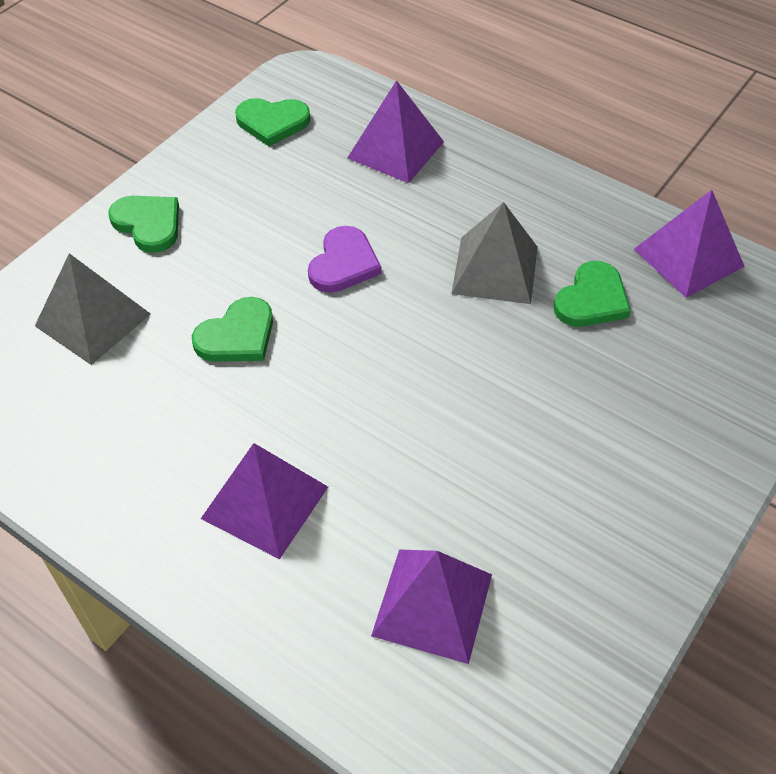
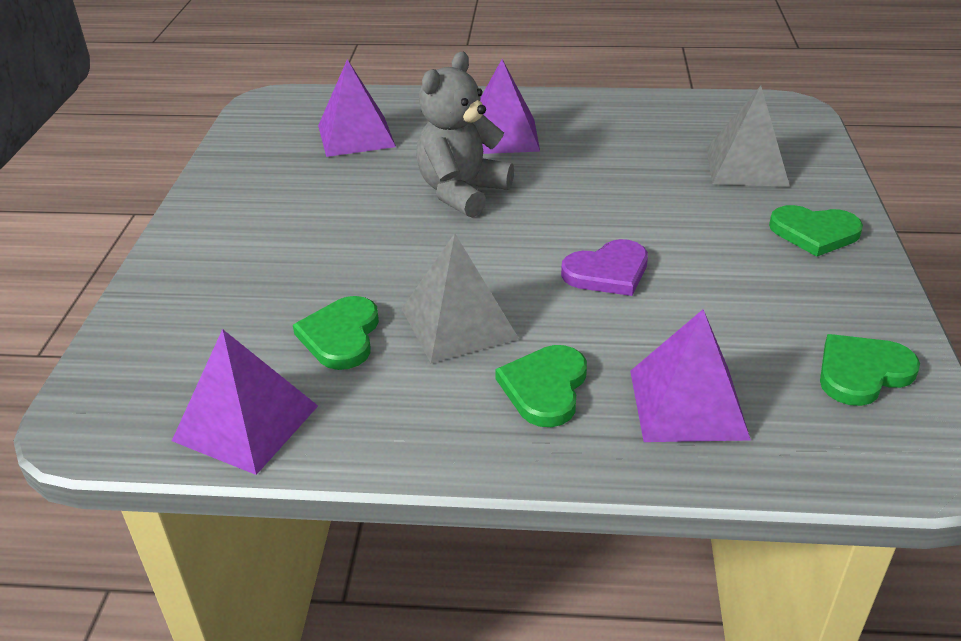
camera: 150 degrees right, 15 degrees down
(237, 335) = (630, 196): green heart -> green heart (545, 388)
(343, 263) = (607, 272): purple heart -> purple heart turned 105 degrees counterclockwise
(384, 422) = (462, 192): none -> grey teddy bear

